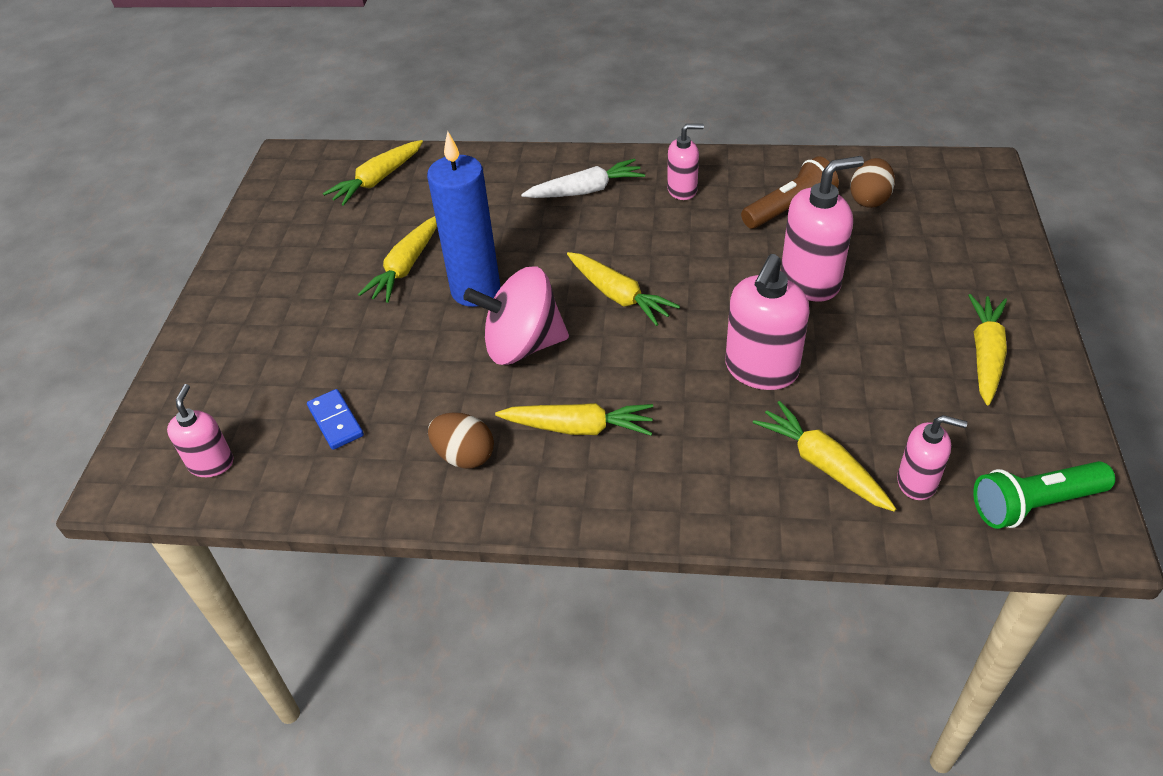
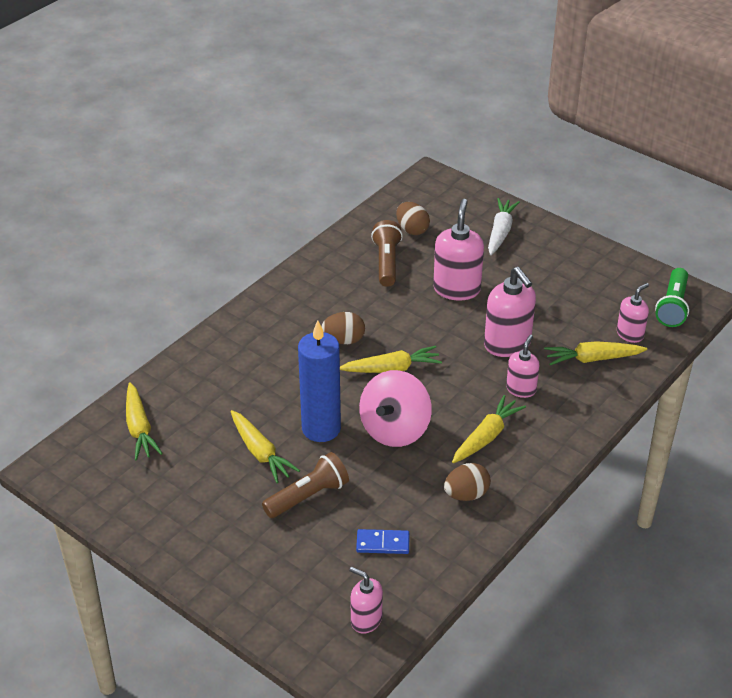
camera: 60 degrees left, 5 degrees down
(367, 330) = (308, 496): none -> brown flashlight
(585, 191) = (272, 334): white carrot -> white carrot (500, 232)
(628, 240) = (344, 340): none -> brown egg
(682, 190) = (320, 294): pink soap dispenser -> pink soap dispenser (521, 389)
(985, 355) = (570, 263): yellow carrot -> none

